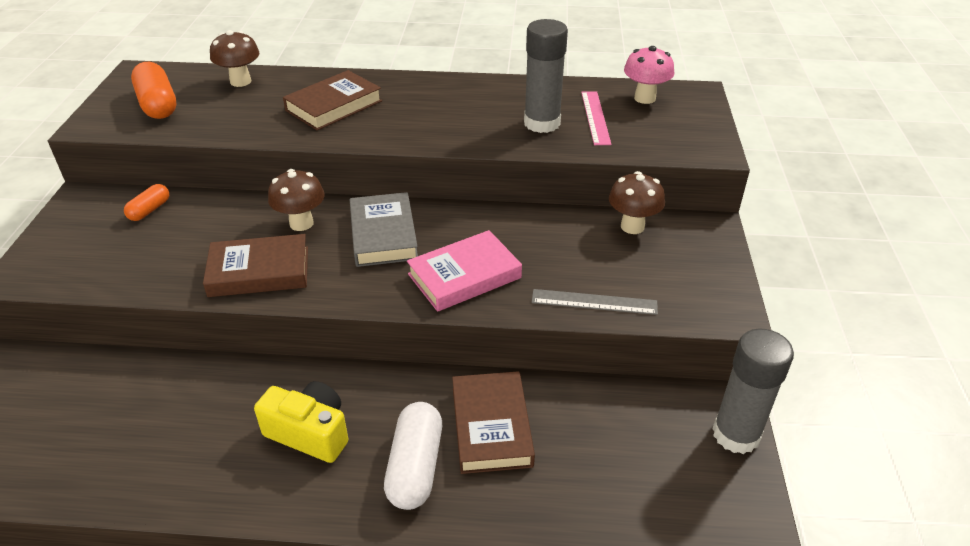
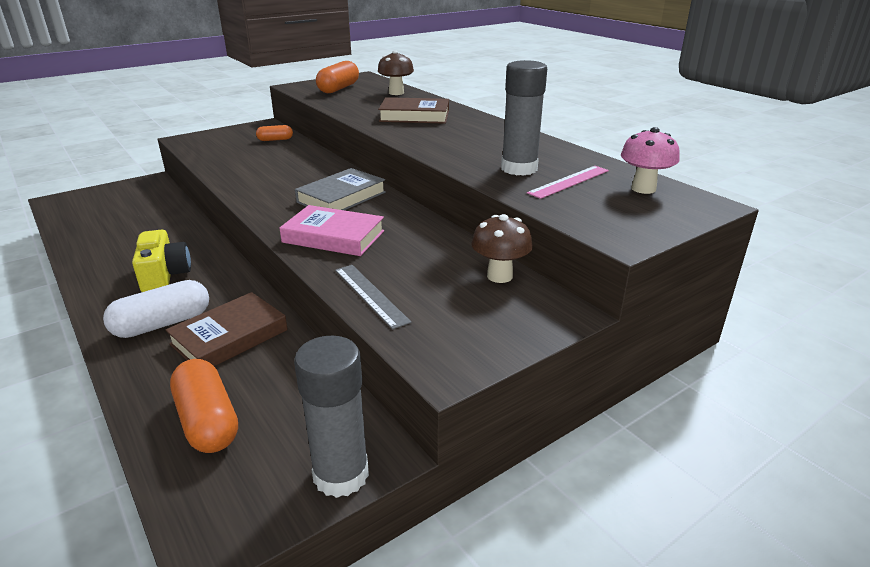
camera: 50 degrees right, 10 degrees down
(259, 271) = (256, 181): brown book -> none
(301, 223) = (318, 173): brown mushroom -> none
(610, 487) = (207, 421): none -> orange capsule

